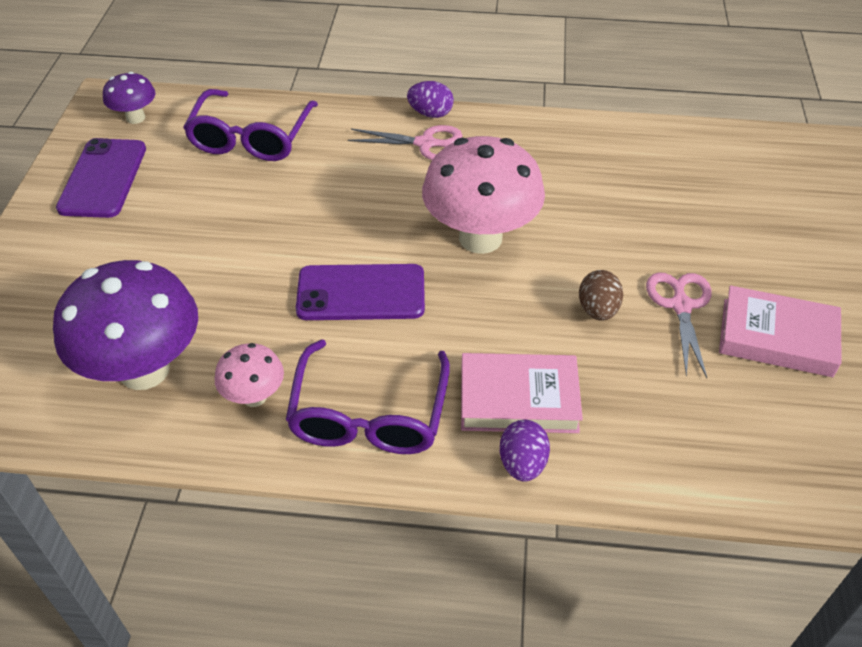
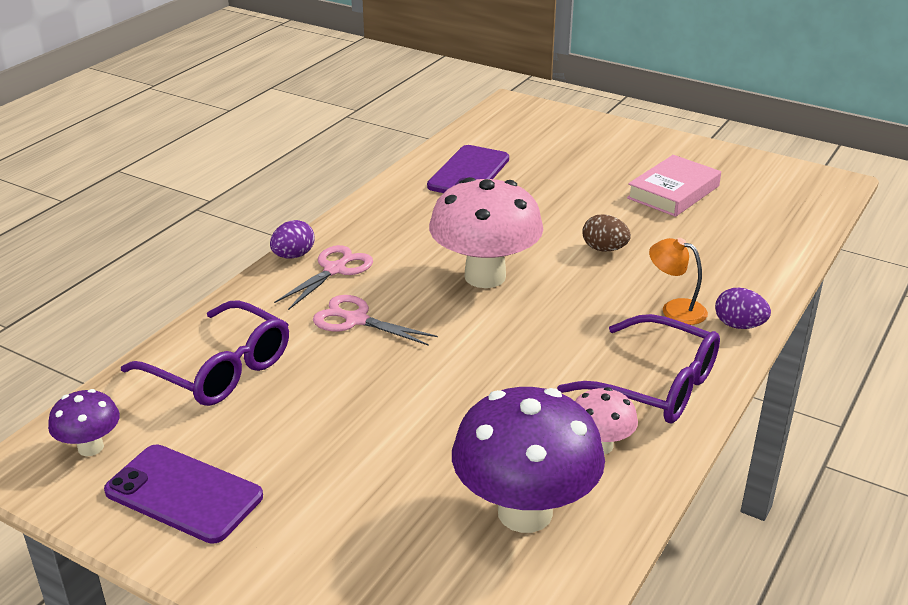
camera: 65 degrees left, 15 degrees down
(361, 293) = (508, 355): purple phone -> purple phone (469, 173)
(518, 399) = (675, 309): pink book -> orange lamp
(680, 305) = (621, 215): pink scissors -> pink scissors (356, 320)

